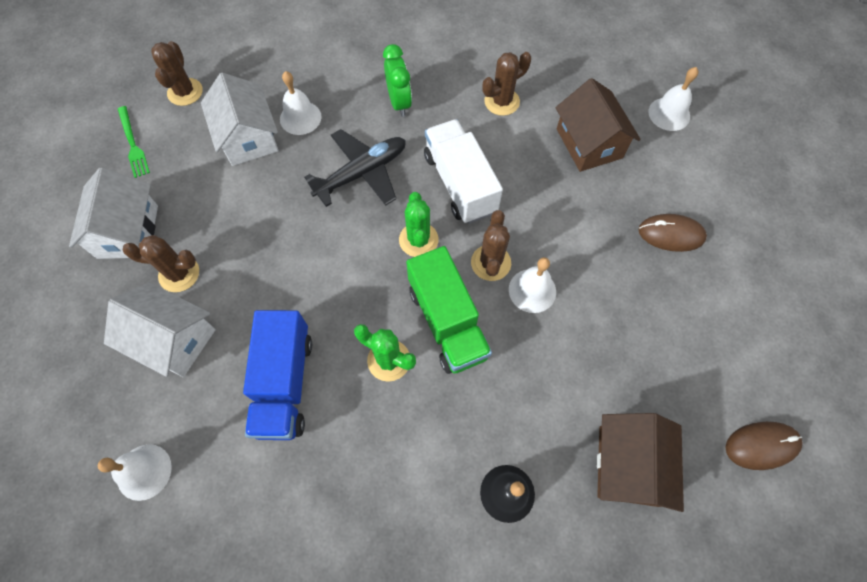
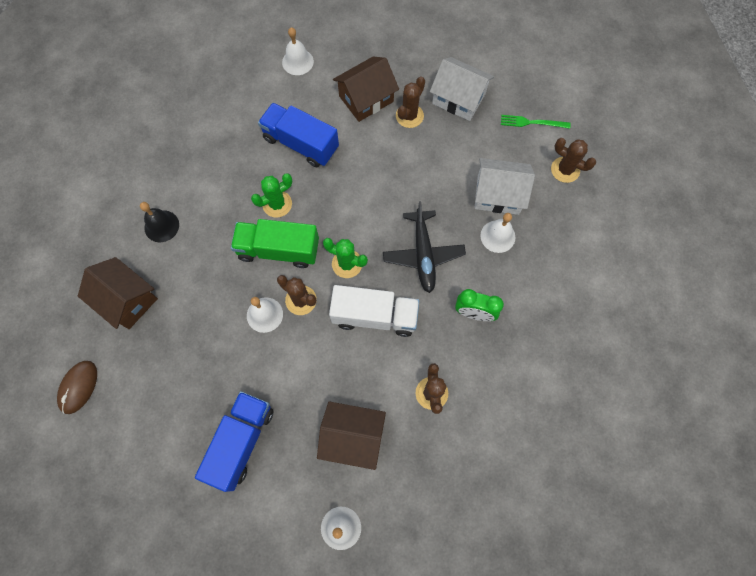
camera: 120 degrees right, 5 degrees up
(173, 339) = (366, 99): white house -> brown house
(671, 234) = (241, 441): brown mouse -> blue truck

